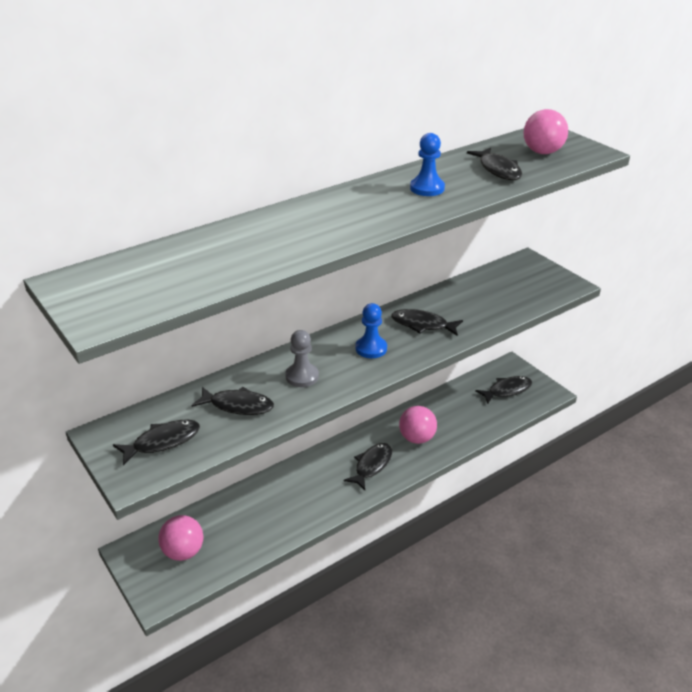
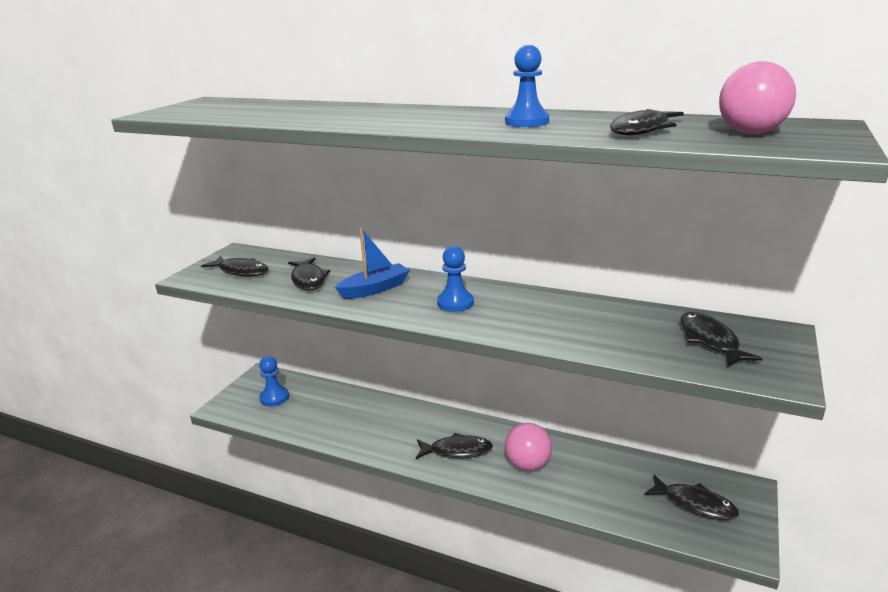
camera: 60 degrees right, 10 degrees down
(183, 552) = (274, 397): pink ball -> blue pawn
(302, 376) = (375, 289): grey pawn -> blue boat
(422, 325) = (532, 314): black fish -> black fish (710, 340)

